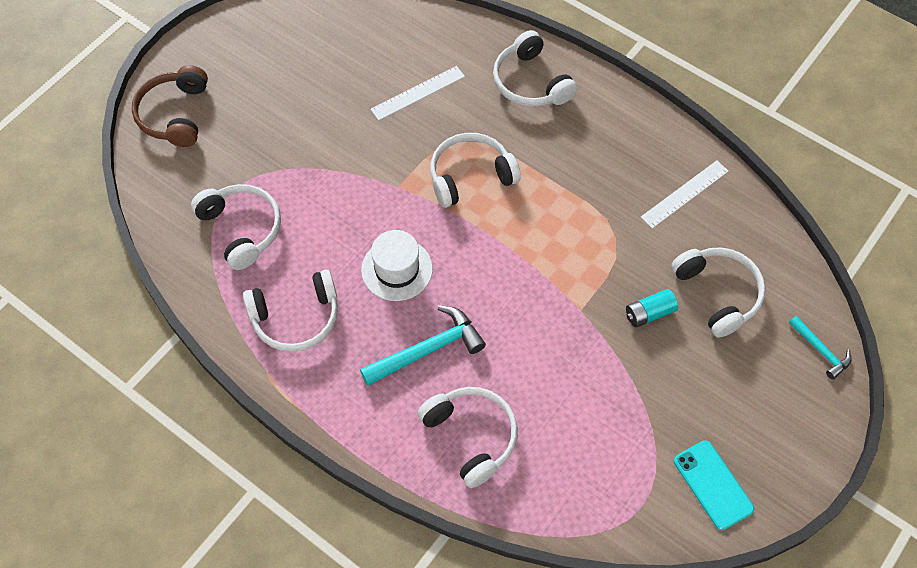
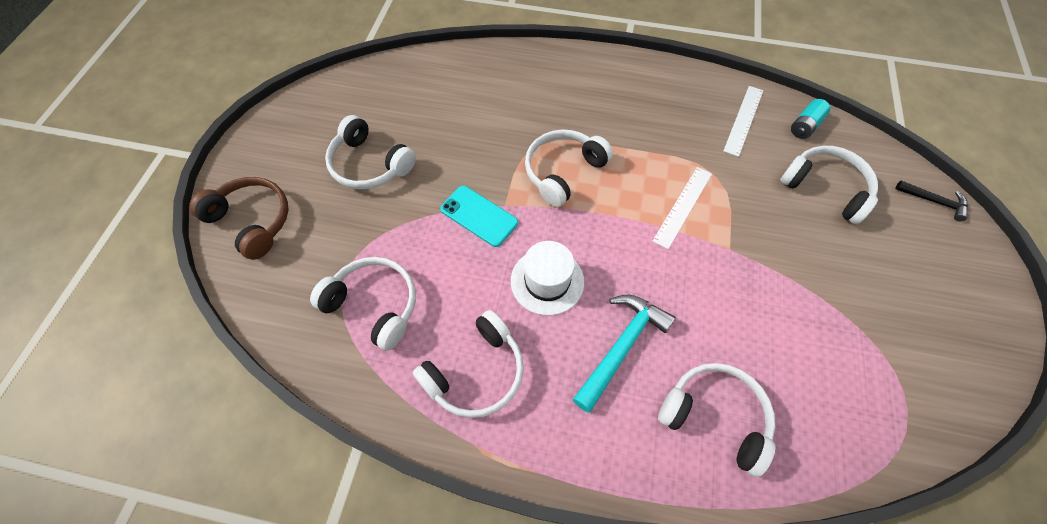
camera: 25 degrees left, 0 degrees up
(174, 114) = (252, 221): brown headphones -> brown headphones turned 150 degrees clockwise
(418, 93) = (477, 120): white ruler -> white ruler (683, 206)
(530, 82) = (566, 79): white headphones -> white headphones (369, 165)
(649, 313) = (786, 228): turquoise battery -> turquoise battery (805, 126)
(713, 485) = (947, 359): turquoise phone -> turquoise phone (479, 216)
(821, 351) = (934, 201): turquoise hammer -> black hammer

